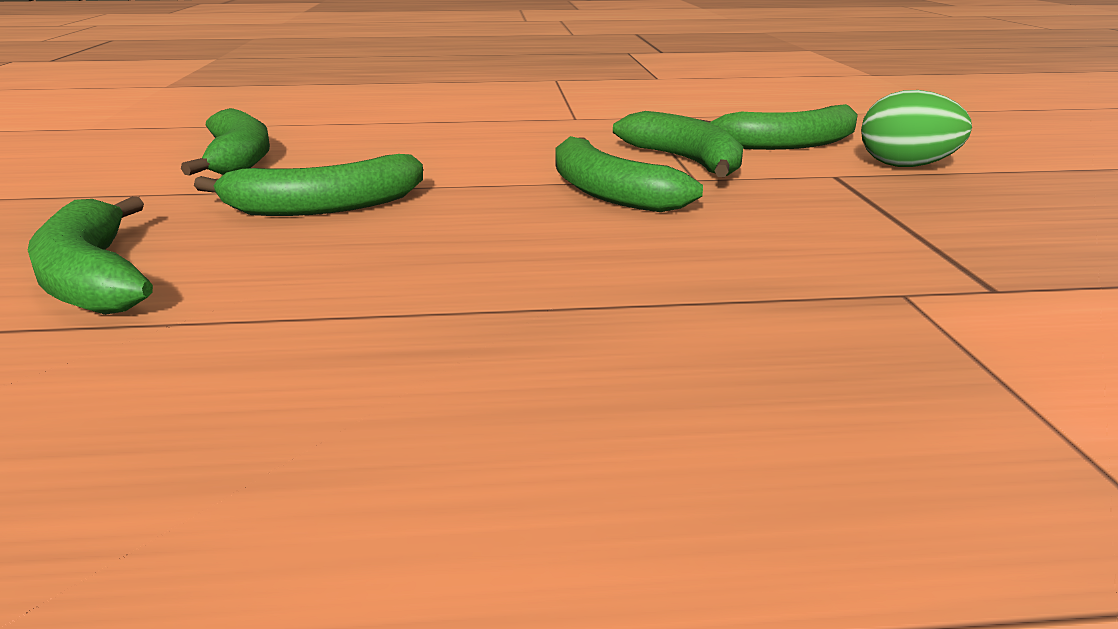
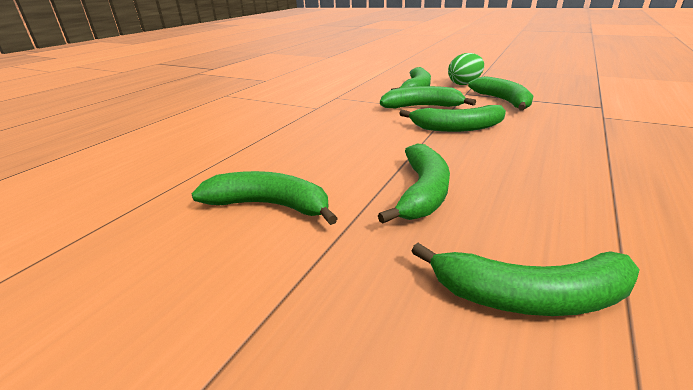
camera: 55 degrees left, 5 degrees up
(841, 204) = (503, 101): none -> green banana

